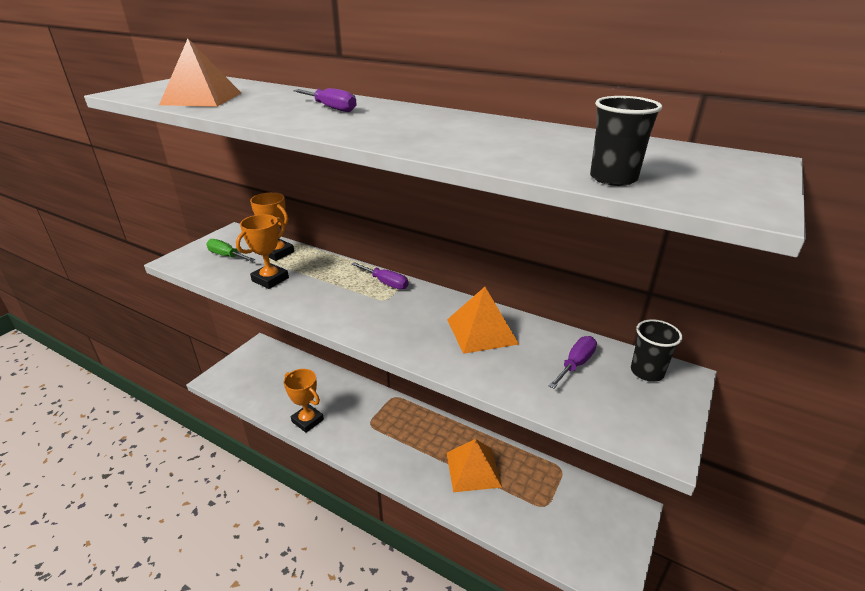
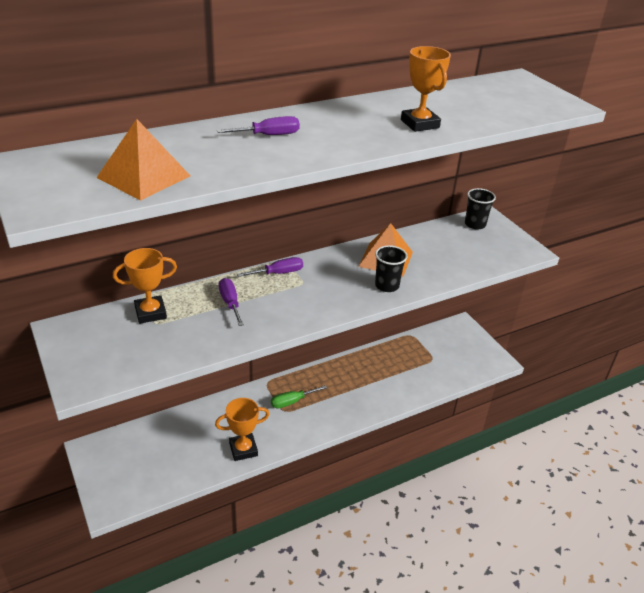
camera: 60 degrees left, 5 degrees up
(227, 256) = (115, 346): green screwdriver -> green screwdriver (292, 402)
(270, 279) = (200, 331): orange trophy -> orange trophy (420, 124)
(473, 469) = (378, 375): orange pyramid -> none
(575, 364) = (449, 242): purple screwdriver -> purple screwdriver (230, 303)
(613, 178) = (515, 114): black cup -> black cup (387, 286)

